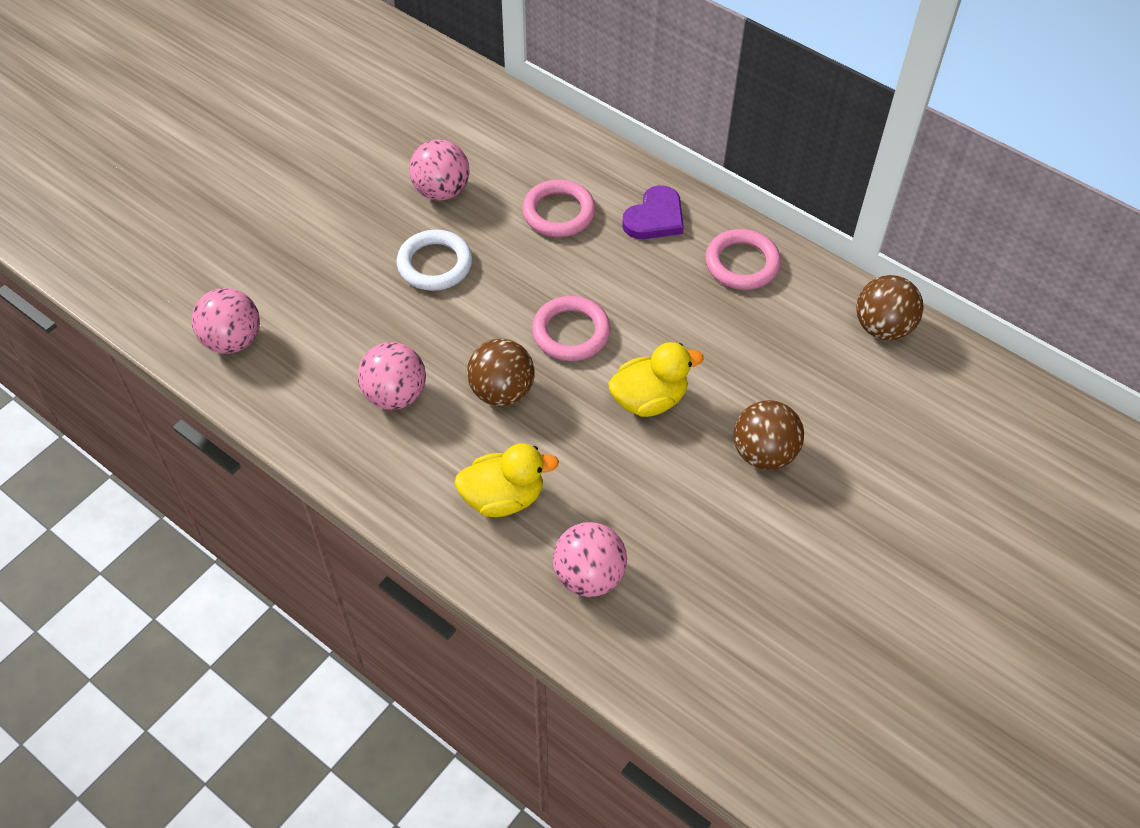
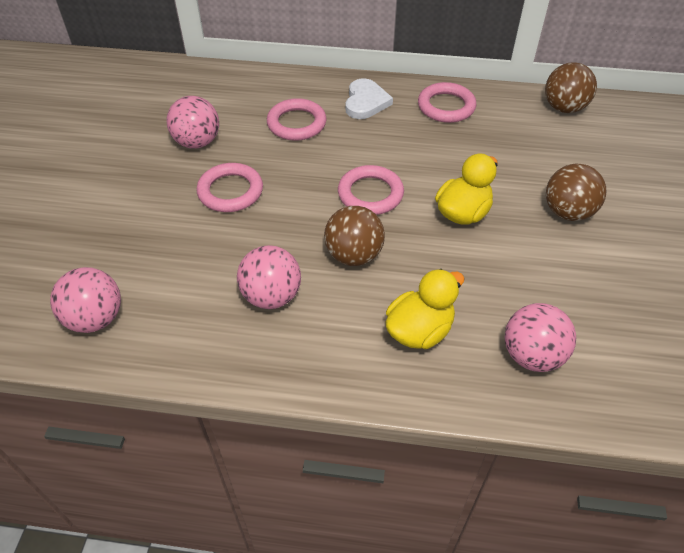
camera: 30 degrees left, 5 degrees down
(435, 264) = (230, 191): white ring -> pink ring
(655, 217) = (365, 102): purple heart -> white heart

